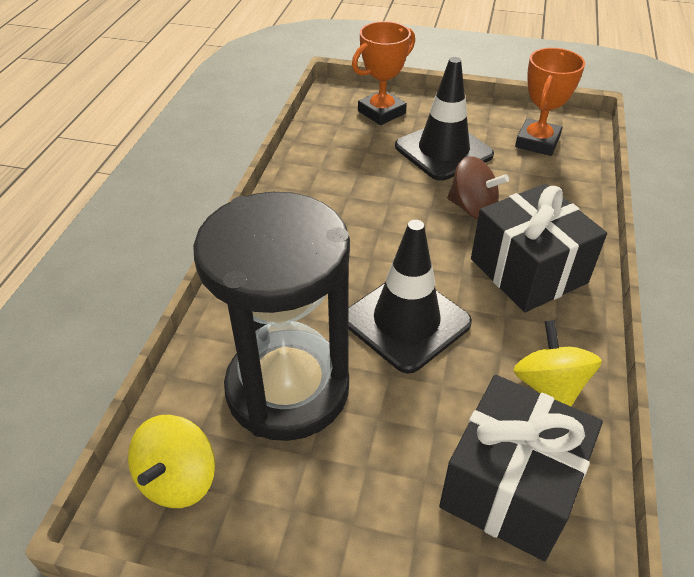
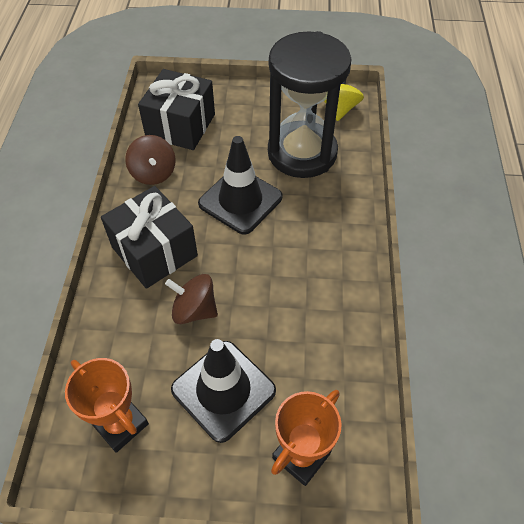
camera: 170 degrees right, 10 degrees up
(537, 142) = (120, 424): orange trophy -> orange trophy turned 60 degrees counterclockwise
(549, 386) = (153, 173): yellow spinning top -> brown spinning top

